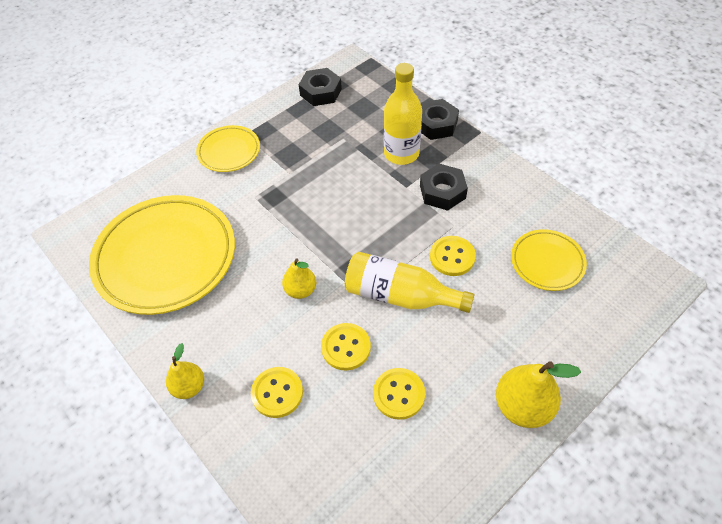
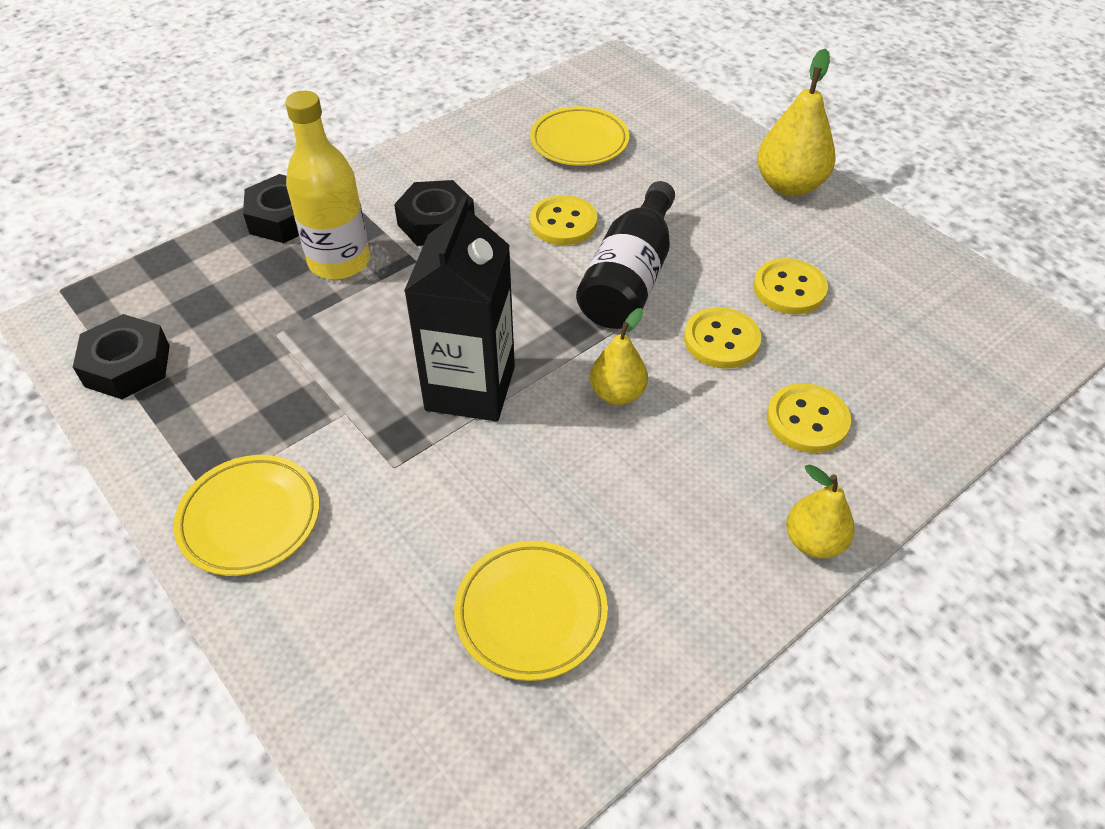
camera: 90 degrees left, 5 degrees down
(166, 258) = (531, 613): yellow plate -> yellow plate, size x0.50
(305, 222) = (470, 388): none -> black carton
(400, 295) = (629, 279): yellow bottle -> black bottle

